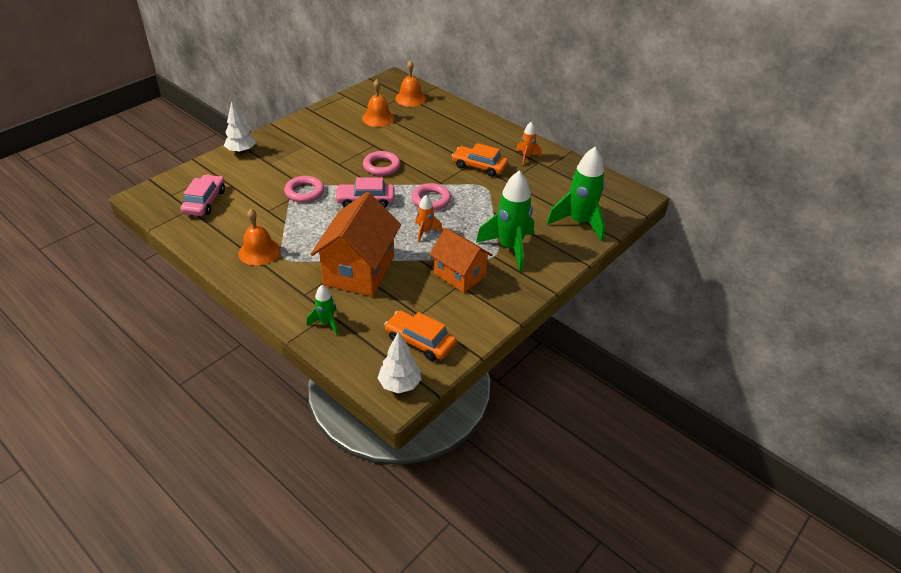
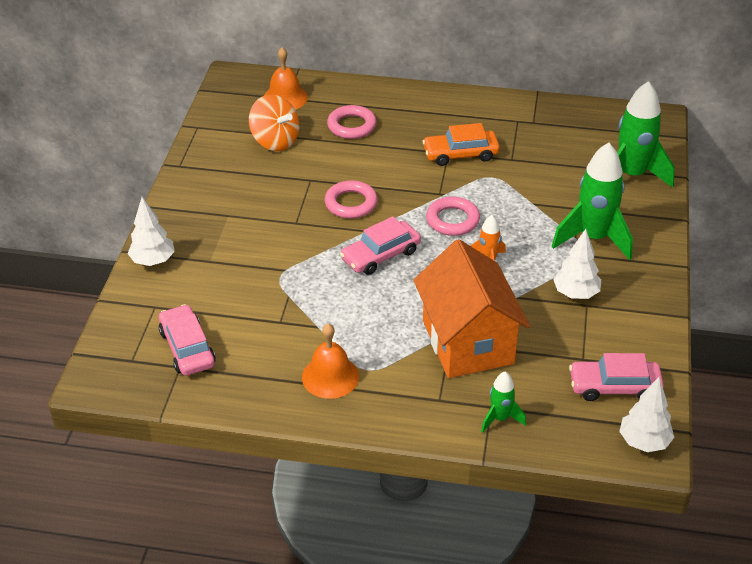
camera: 30 degrees left, 0 degrees up
(304, 192) = (297, 278): pink ring -> pink ring (351, 126)
(378, 118) = (275, 141): orange bell -> orange spinning top
(420, 341) = (614, 387): orange car -> pink car
(459, 275) = (576, 294): orange house -> white tree
(526, 157) = (499, 119): orange rocket -> none

